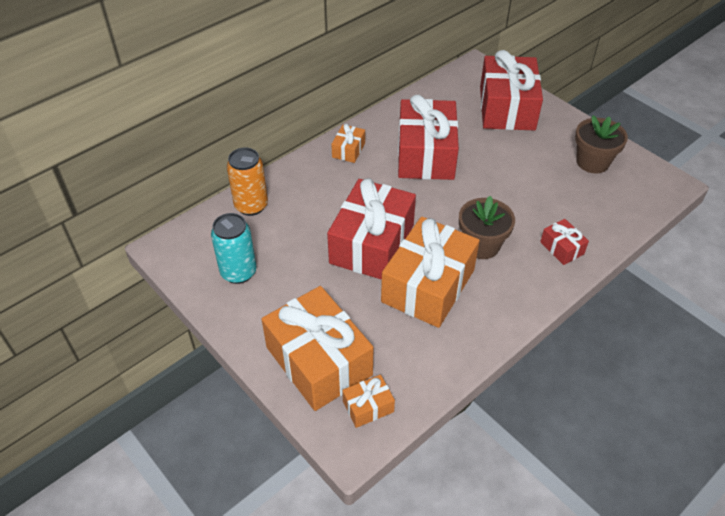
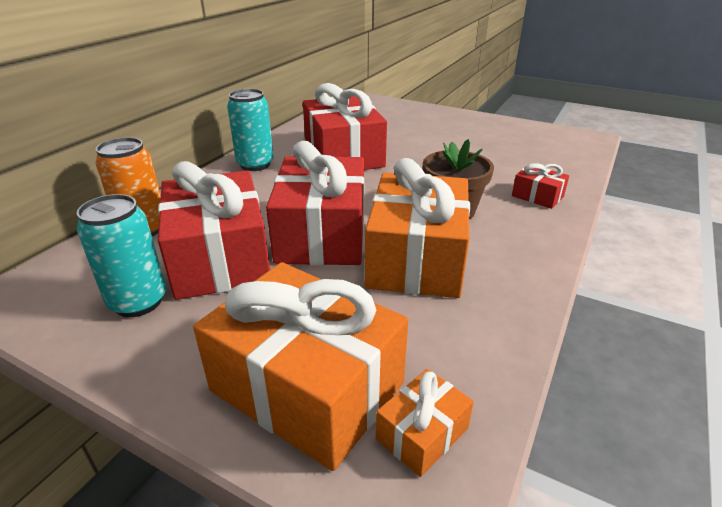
camera: 20 degrees left, 15 degrees down
(348, 150) = (255, 164): orange gift -> turquoise can
(507, 108) = (403, 116): red gift -> red gift (220, 258)
(592, 162) = (509, 135): brown flower pot -> none

